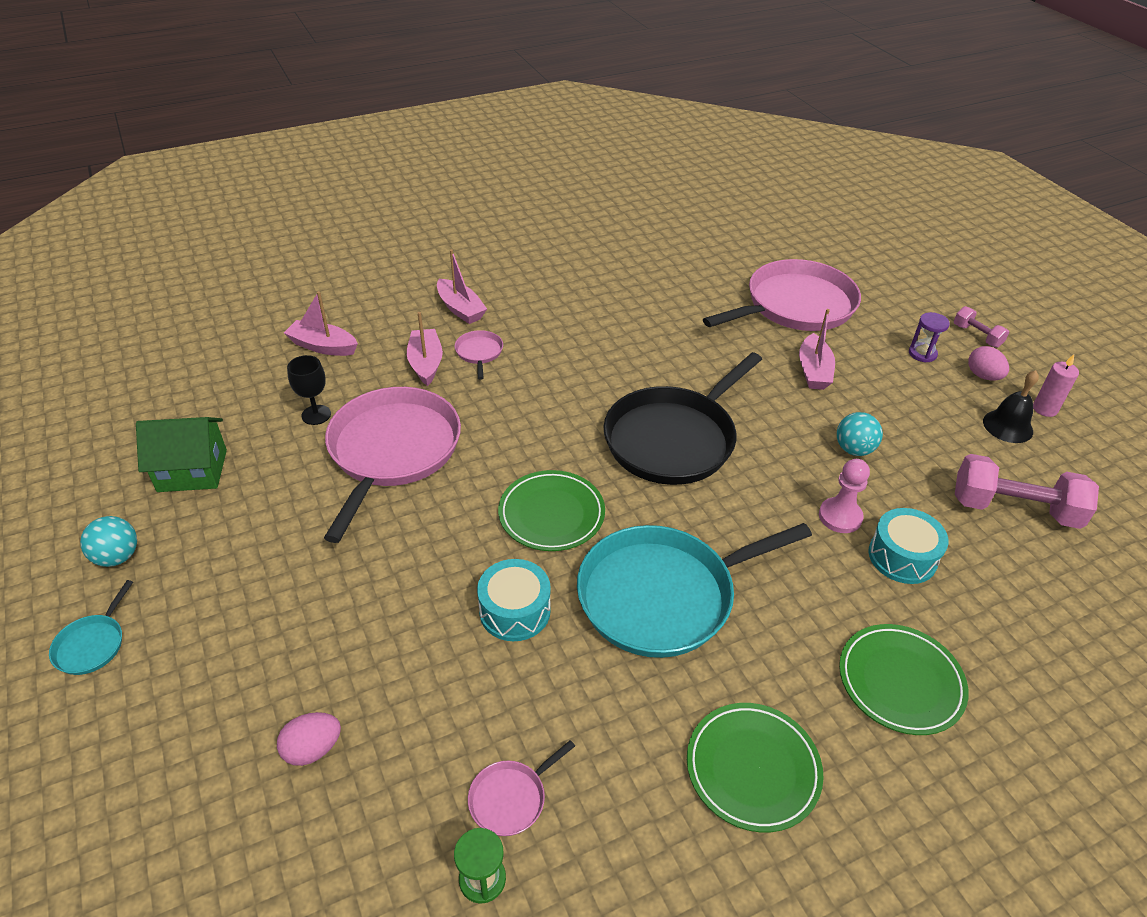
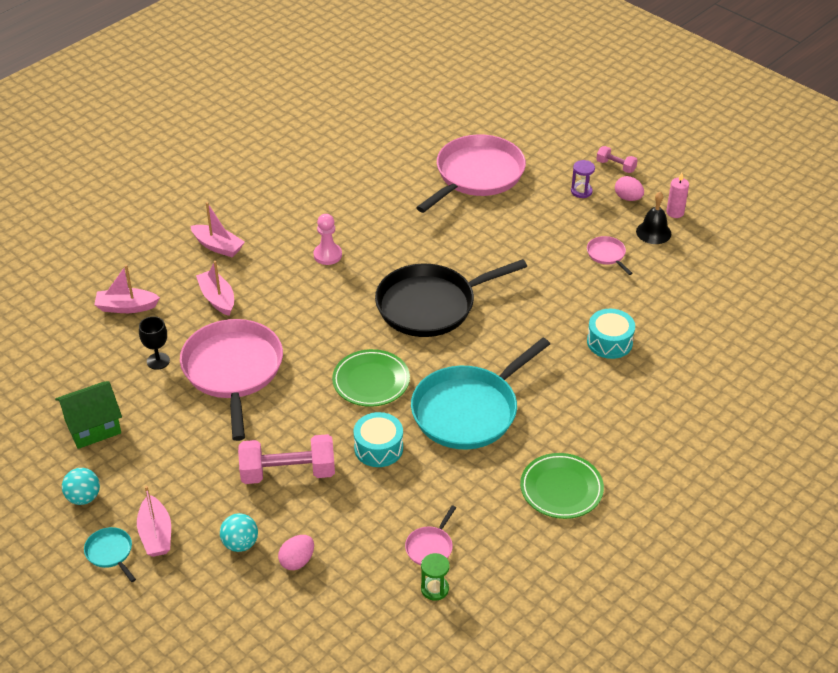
camera: 20 degrees left, 0 degrees up
(92, 645) = (110, 552): turquoise pan -> turquoise pan turned 150 degrees clockwise
(479, 353) = (254, 279): pink pan -> pink pan (607, 255)
(673, 439) = (430, 305): black pan -> black pan turned 45 degrees clockwise
(813, 371) = (509, 226): pink boat -> pink boat (156, 534)
(840, 517) = (562, 327): pink pawn -> pink pawn (327, 255)
(854, 449) = (556, 278): turquoise ball -> turquoise ball (240, 544)
(900, 682) = (630, 417): green plate -> none
(1014, 509) = (671, 290): pink dumbbell -> pink dumbbell (288, 473)

